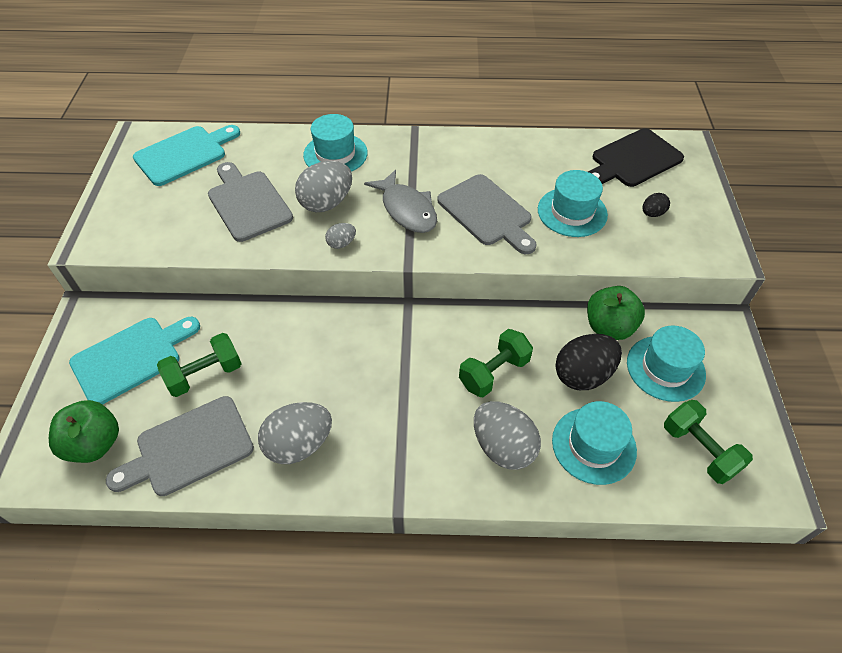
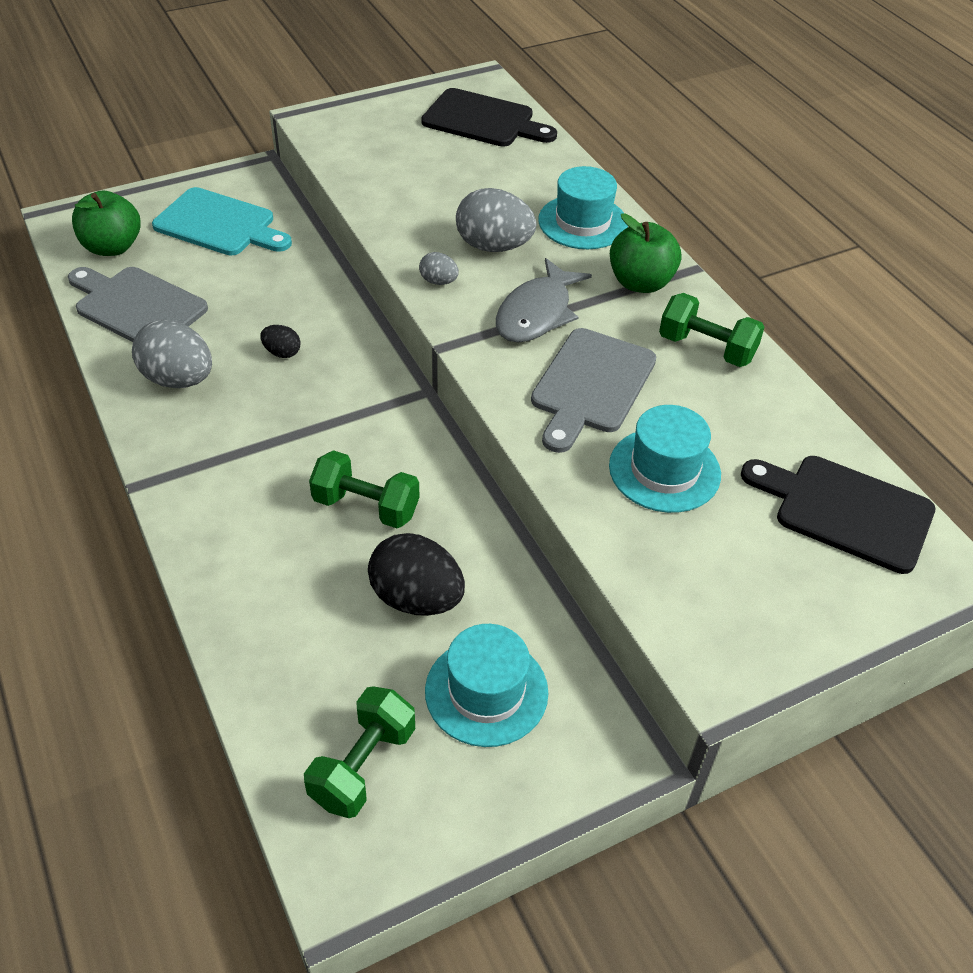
camera: 60 degrees right, 5 degrees down
(184, 154) = (483, 120): turquoise cutting board -> black cutting board
(205, 374) = (227, 279): green dumbbell -> green dumbbell (706, 348)
(248, 203) = (446, 191): grey cutting board -> none
(503, 447) = (260, 550): grey egg -> none
(593, 445) = (309, 641): turquoise hat -> none
(609, 327) = (520, 605): green apple -> green apple (640, 283)
(652, 213) = (739, 563): black egg -> black egg (282, 352)

